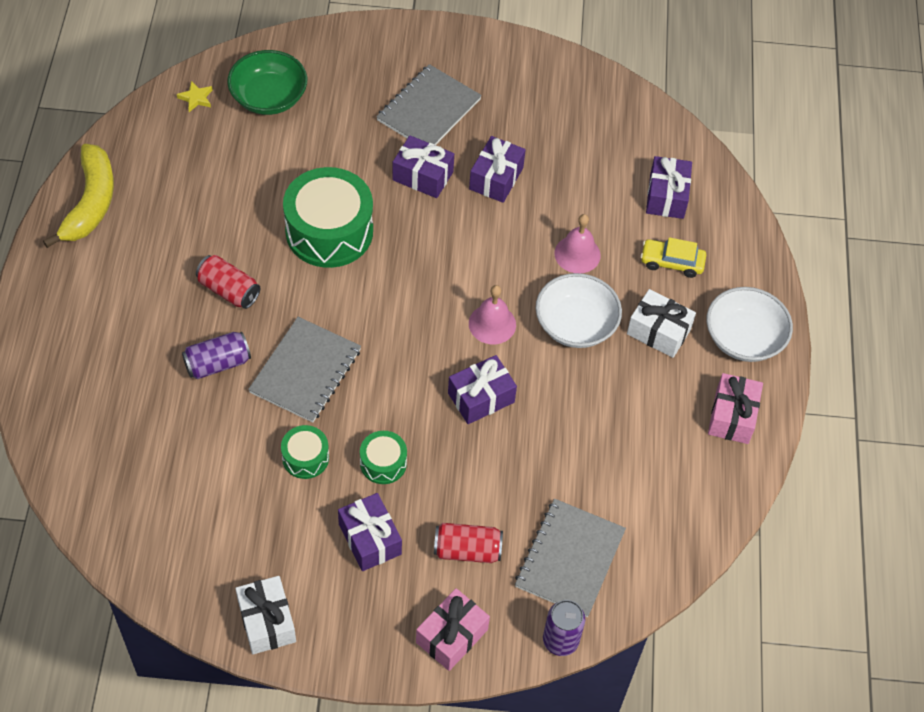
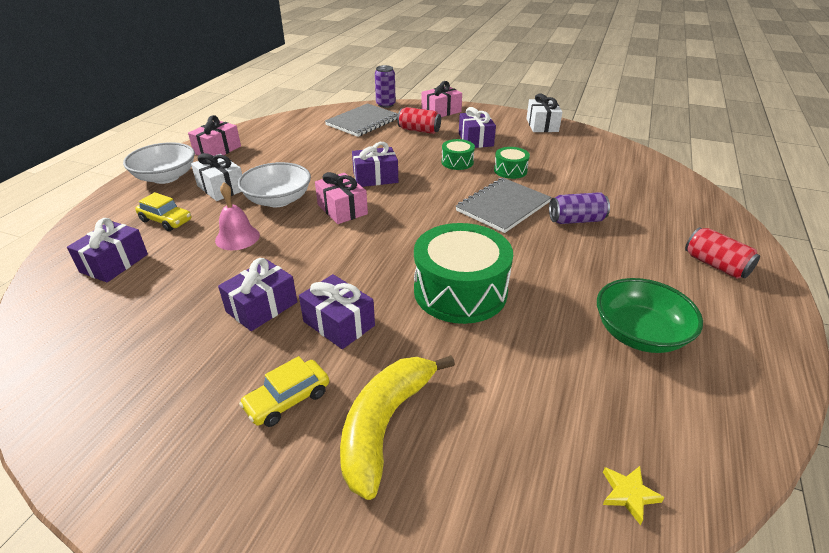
camera: 160 degrees left, 20 degrees down
(90, 203) = (746, 367): yellow banana -> yellow banana (385, 425)
(229, 290) = (568, 262): red can -> red can (716, 265)
(269, 97) = (509, 469): green bowl -> green bowl (639, 334)
(428, 110) = (287, 400): grey notebook -> yellow car
(492, 324) = (342, 209): pink bell -> pink gift

